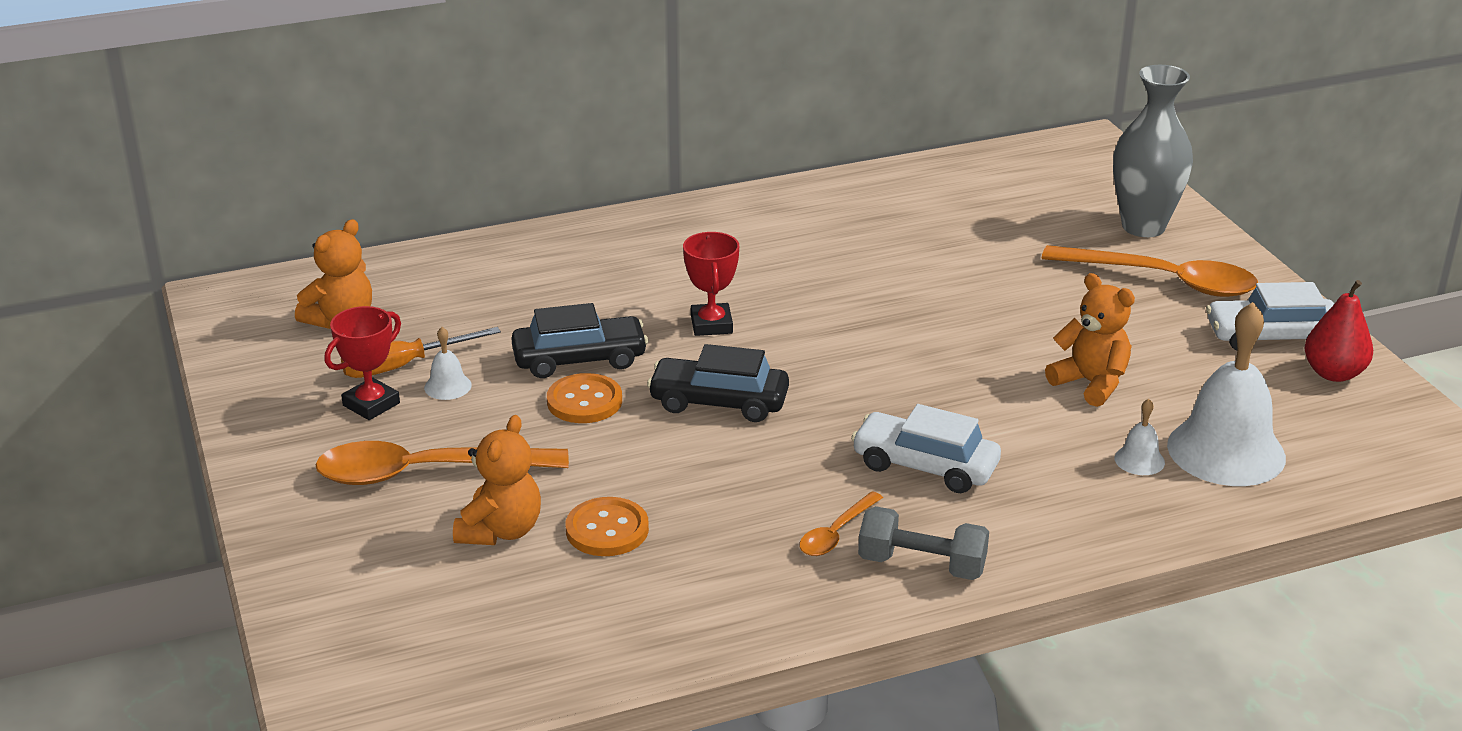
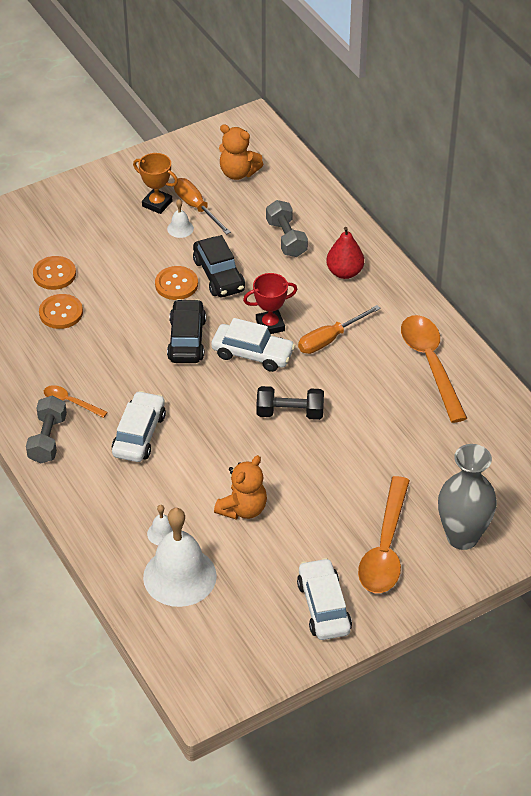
camera: 80 degrees right, 15 degrees up
(371, 404) = (157, 204): red trophy -> orange trophy
(425, 473) = (99, 237): orange spoon -> orange spoon (431, 364)
(501, 531) = (54, 274): orange teddy bear -> orange button
(523, 292) = (286, 238): none -> grey dumbbell
(757, 279) = (330, 339): none -> orange screwdriver
(769, 345) = (252, 354): none -> white car
(901, 326) = (290, 413): none -> black dumbbell
(1333, 373) = (283, 639): red pear -> red pear (344, 272)

